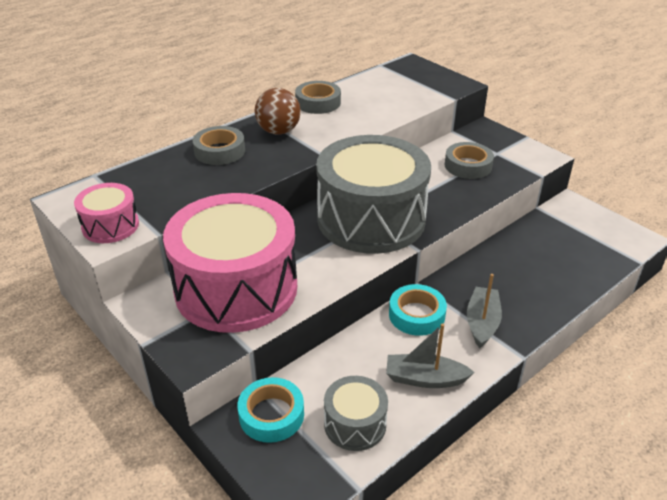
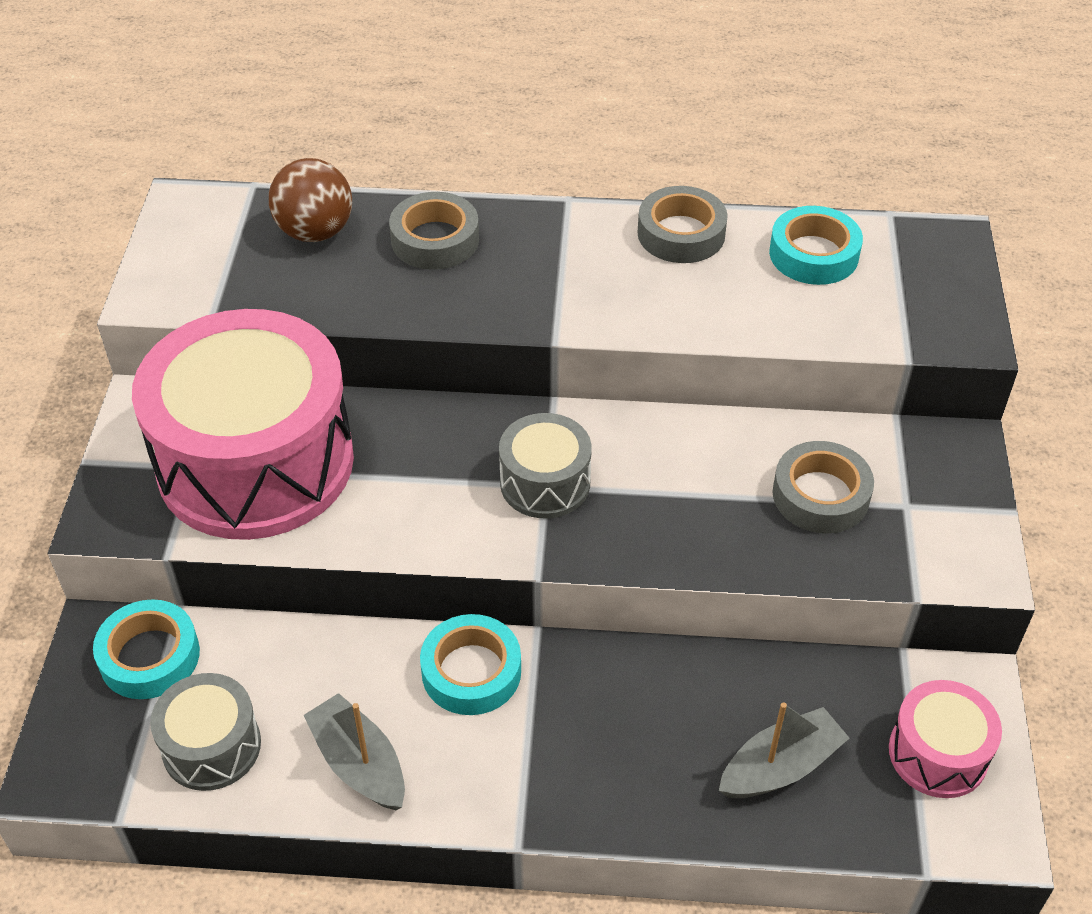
camera: 45 degrees right, 10 degrees up
(110, 226) = (178, 277): pink drum -> pink drum (938, 753)
(278, 131) = (553, 253): brown ball -> brown ball (315, 232)
(371, 219) = (545, 483): grey drum -> grey drum, size x0.46
(374, 86) = (813, 254): none -> turquoise tape
(482, 323) = (537, 755): grey boat -> grey boat (780, 767)

